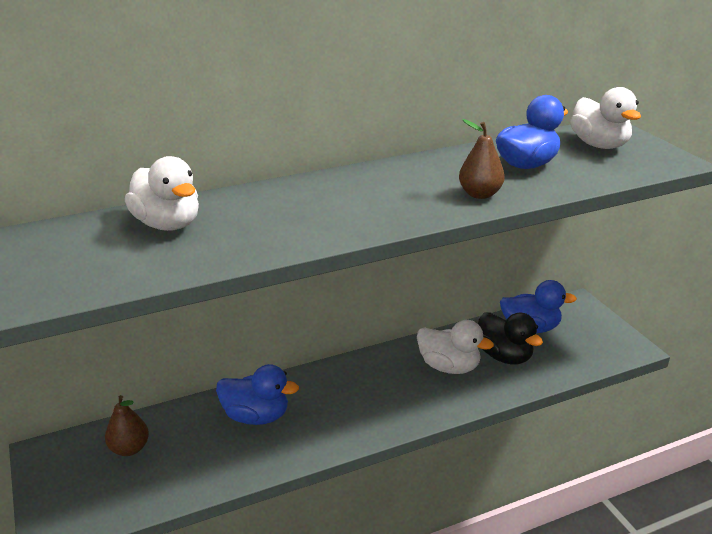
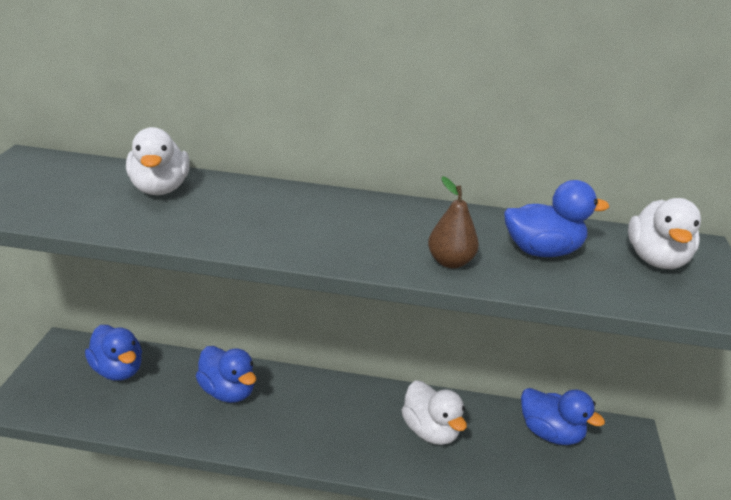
camera: 30 degrees right, 0 degrees up
(129, 448) = (118, 370): brown pear -> blue duck
(504, 356) = (495, 448): black duck -> none

